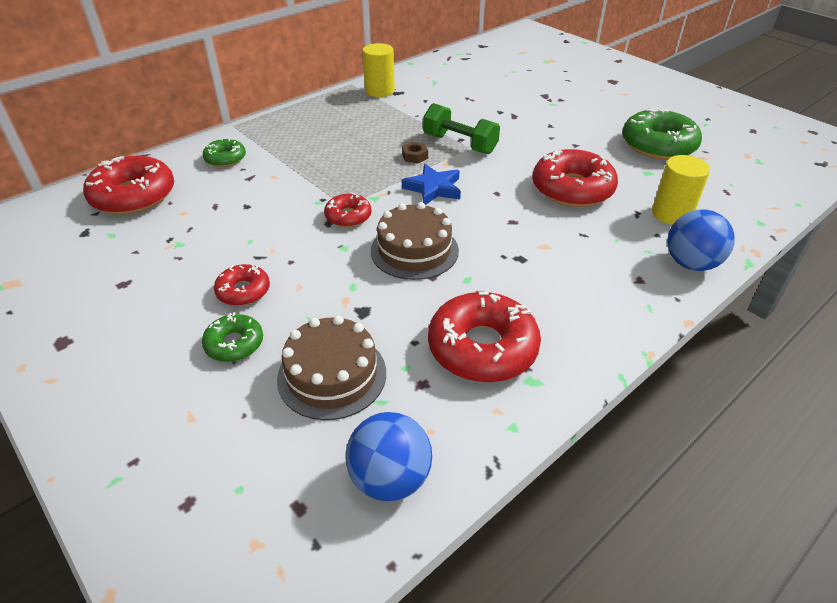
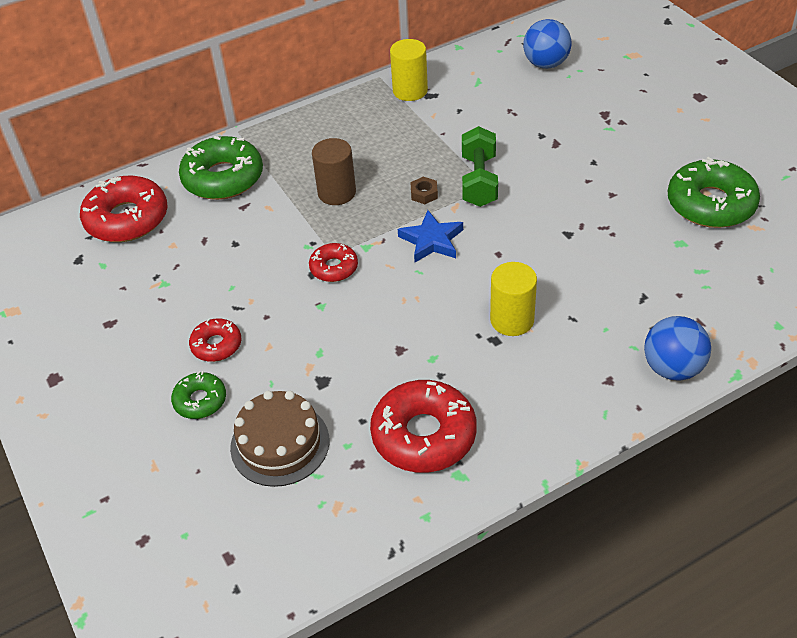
camera: 15 degrees right, 5 degrees up
(225, 158) = (223, 178): green donut -> green donut, size x1.86
(335, 161) = (337, 193): none -> brown cylinder
(390, 478) = (307, 545): blue ball -> blue ball (546, 64)
(414, 250) = (390, 318): brown cake -> none
(460, 144) = (479, 181): green dumbbell -> green dumbbell turned 45 degrees clockwise
(572, 189) = (583, 257): red donut -> none
(671, 214) = (681, 302): yellow cylinder -> yellow cylinder (512, 320)

